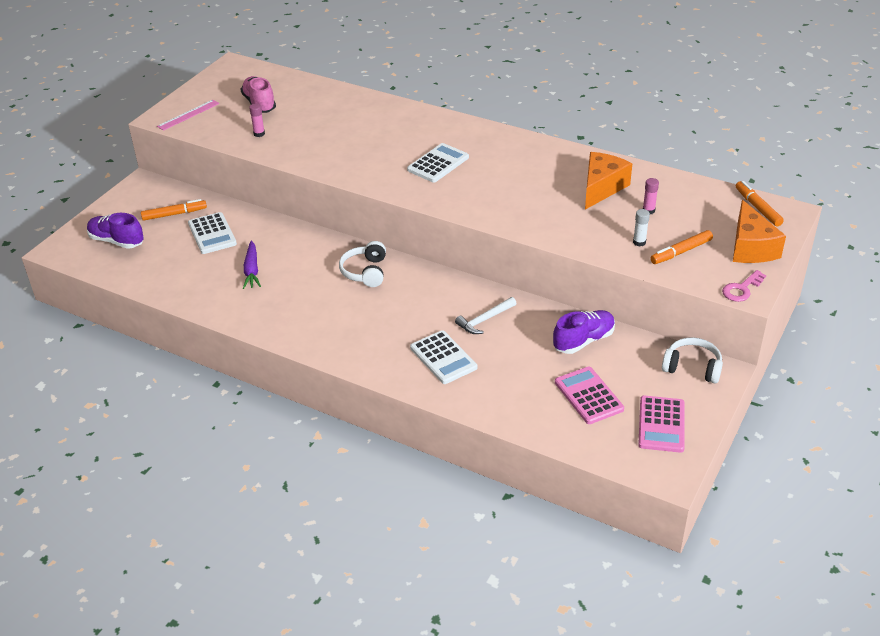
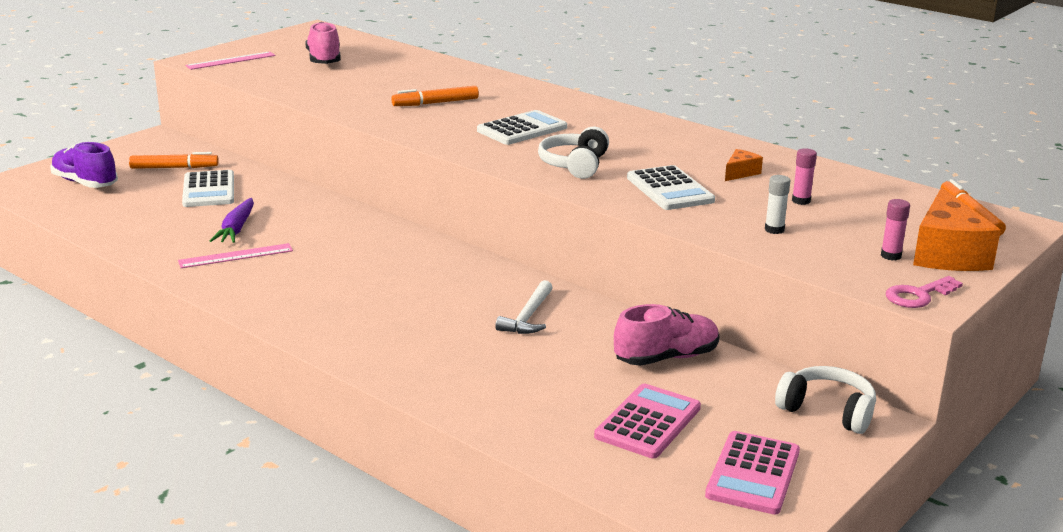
camera: 10 degrees right, 15 degrees down
(259, 134) = (306, 83): pink glue stick -> pink glue stick (891, 256)
(264, 296) = (236, 256): none -> pink ruler
(365, 272) = (386, 248): white headphones -> white headphones (574, 165)
(443, 358) = (447, 349): white calculator -> white calculator (670, 189)
(485, 320) = (528, 317): white hammer -> white hammer turned 45 degrees counterclockwise
(583, 341) = (666, 358): purple shoe -> pink shoe
(588, 396) = (648, 422): pink calculator -> pink calculator turned 45 degrees clockwise
(601, 188) = (740, 173): orange cheese -> orange cheese, size x0.48
(681, 252) = (835, 246): orange marker -> orange marker (435, 103)

